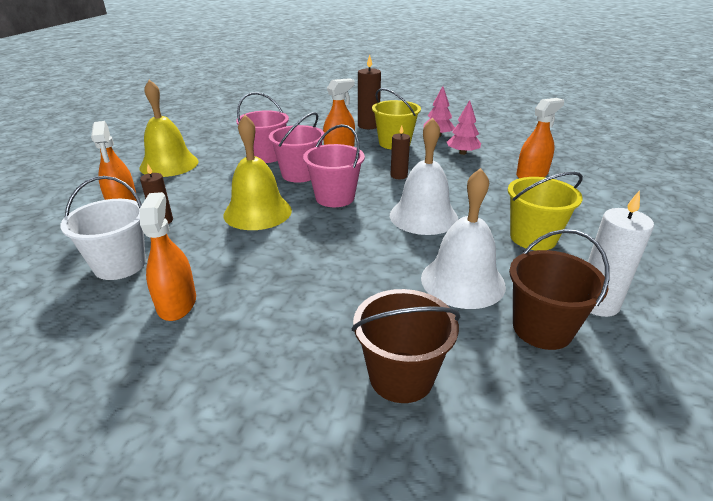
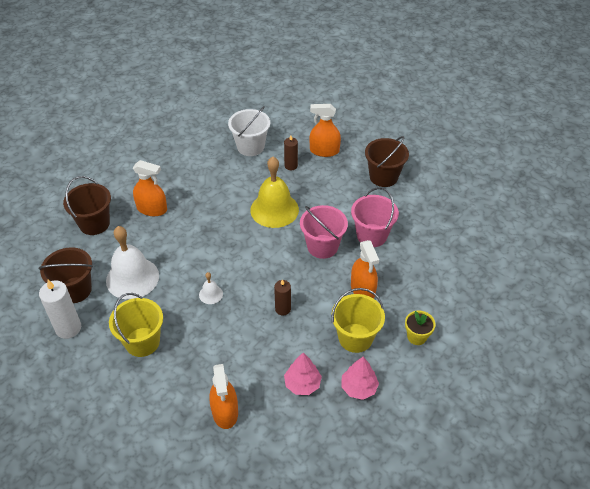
camera: 115 degrees right, 15 degrees up
(169, 164) = (383, 177): yellow bell -> brown bucket
(177, 303) = (201, 163): orange spray bottle -> orange spray bottle (152, 209)
(335, 197) = (270, 255): pink bucket -> none
(368, 125) = (417, 336): brown candle -> yellow flower pot
(423, 216) = (211, 294): white bell -> white bell, size x0.45

